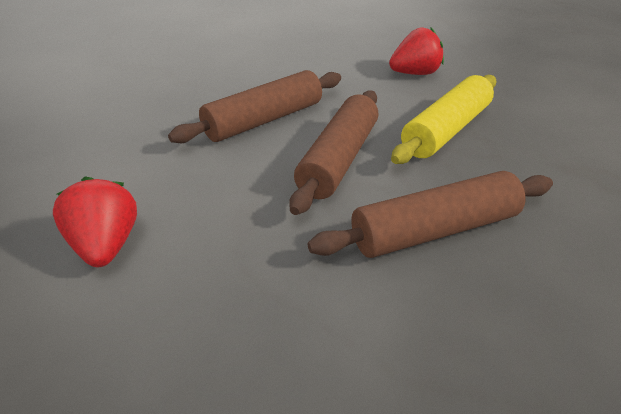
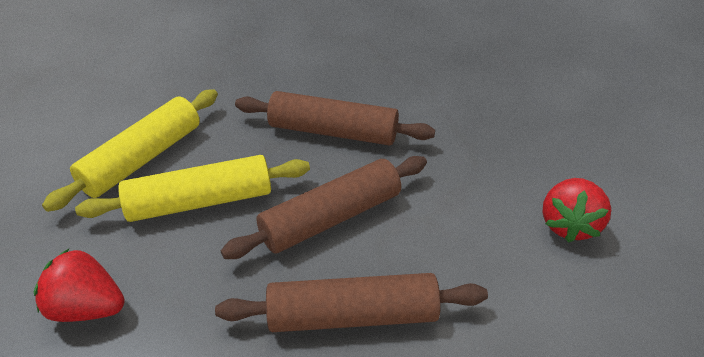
camera: 145 degrees left, 5 degrees up
(537, 135) = (142, 159): none -> yellow rolling pin

